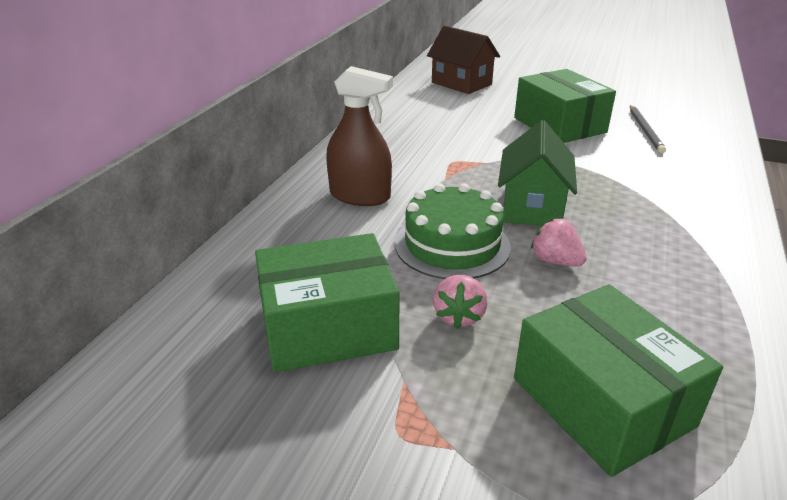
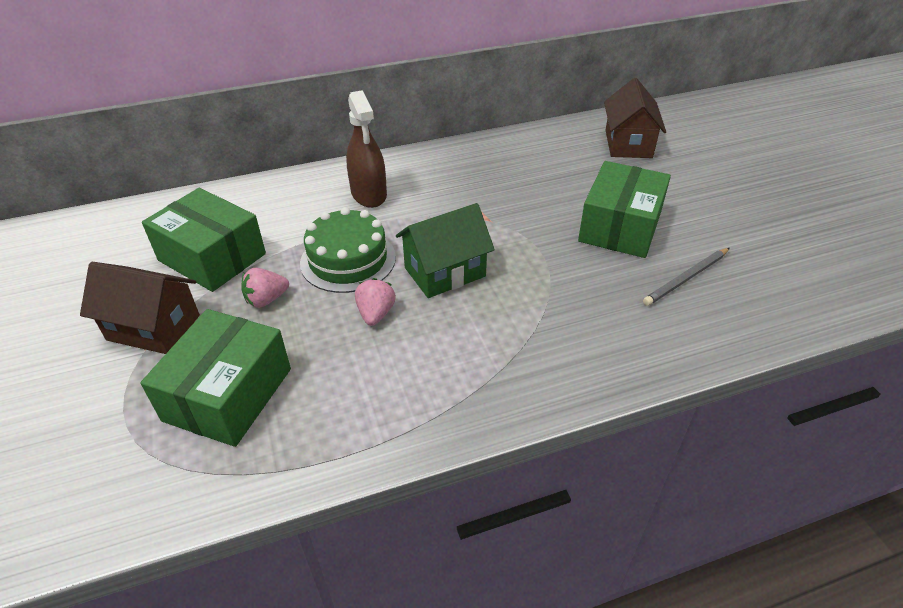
camera: 50 degrees right, 10 degrees up
(414, 423) = (153, 327): none -> brown house

